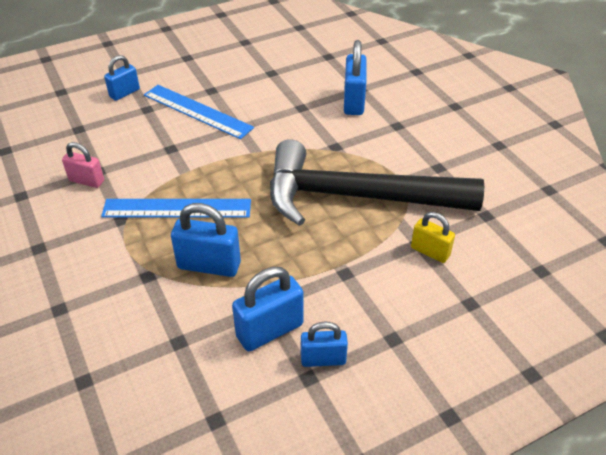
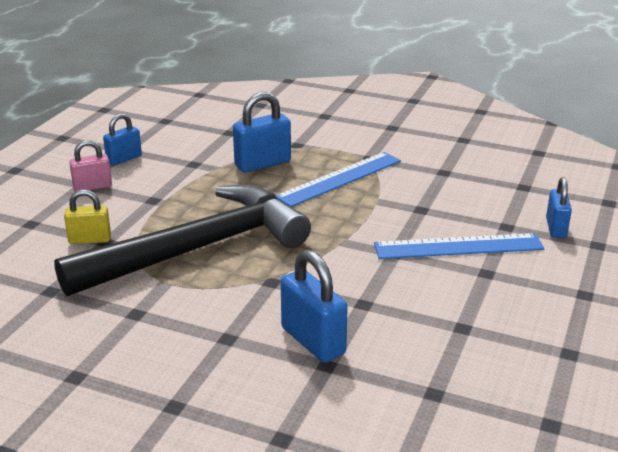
camera: 140 degrees right, 15 degrees down
(86, 181) = (438, 163): pink padlock -> pink padlock (92, 187)
(270, 330) = (176, 156): blue padlock -> none

